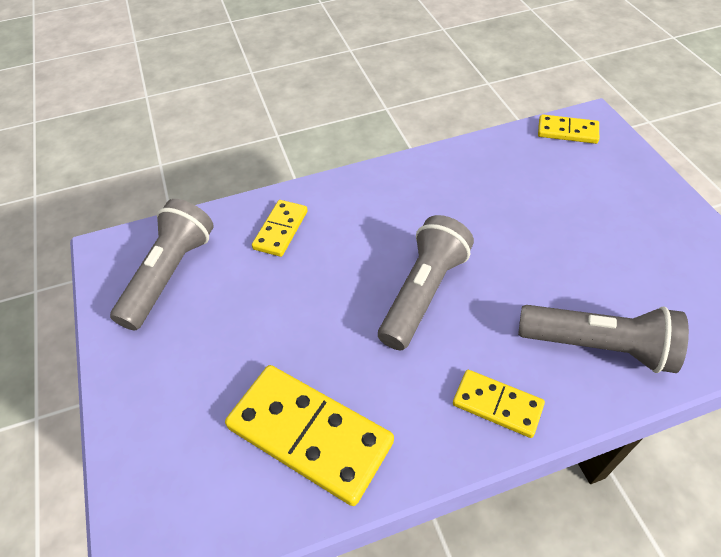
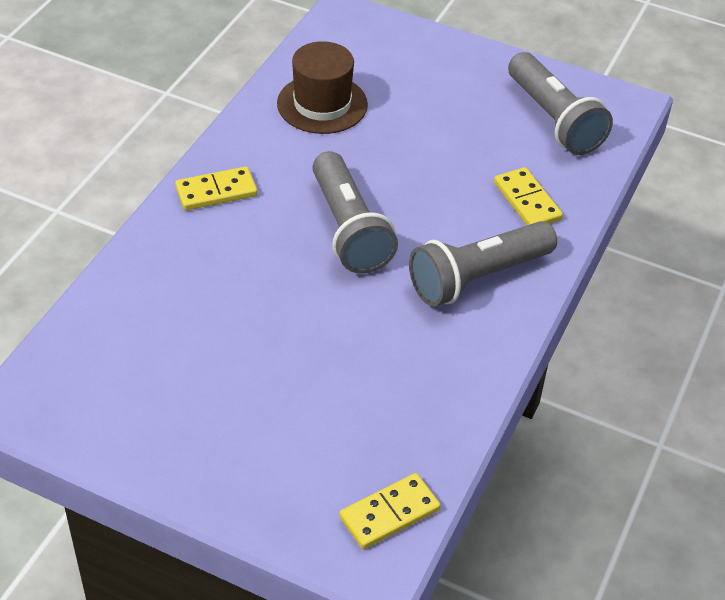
camera: 130 degrees right, 5 degrees down
(310, 434) = (322, 104): yellow domino -> brown hat
(598, 346) = (171, 277): grey flashlight -> grey flashlight (477, 278)

